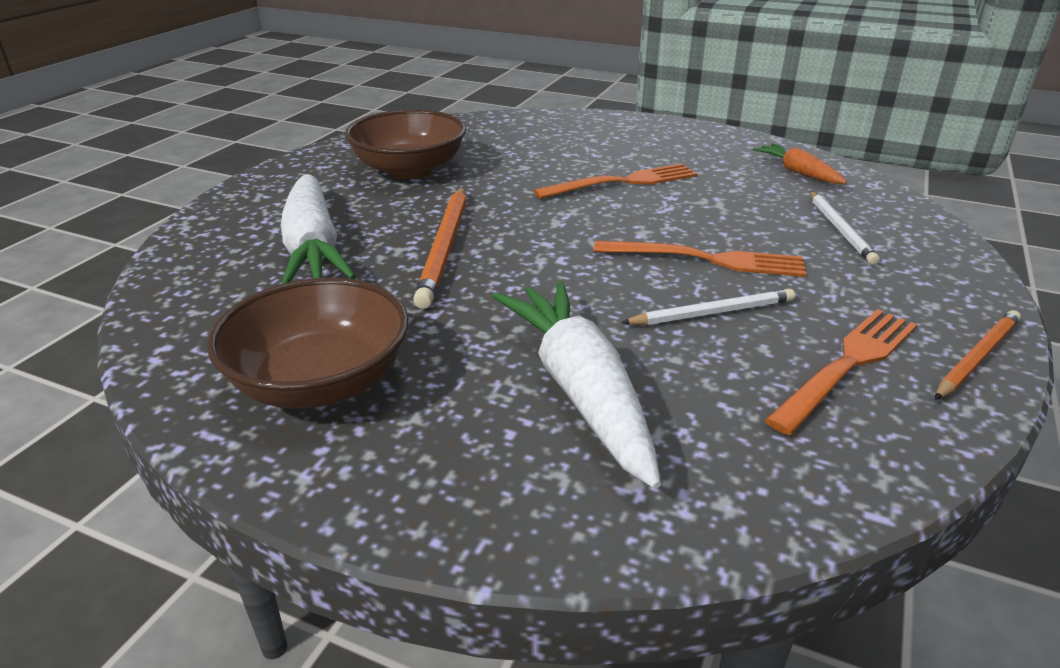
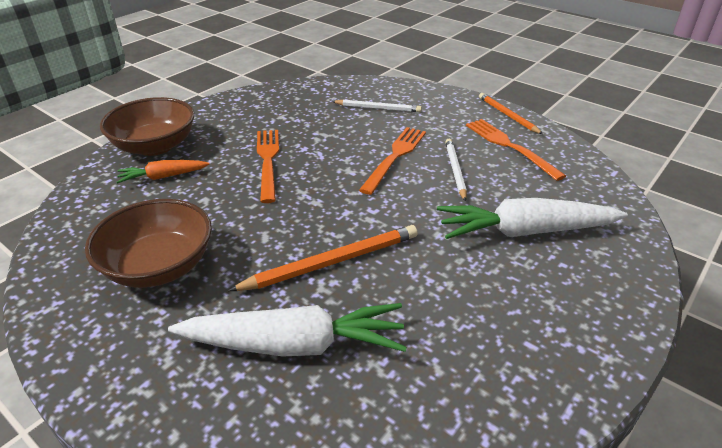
camera: 75 degrees left, 5 degrees up
(320, 382) = (508, 346): brown bowl -> brown bowl (155, 146)
(445, 247) = (331, 262): orange pencil -> orange pencil turned 45 degrees counterclockwise
(798, 172) = (297, 98): orange carrot -> orange carrot (163, 177)

